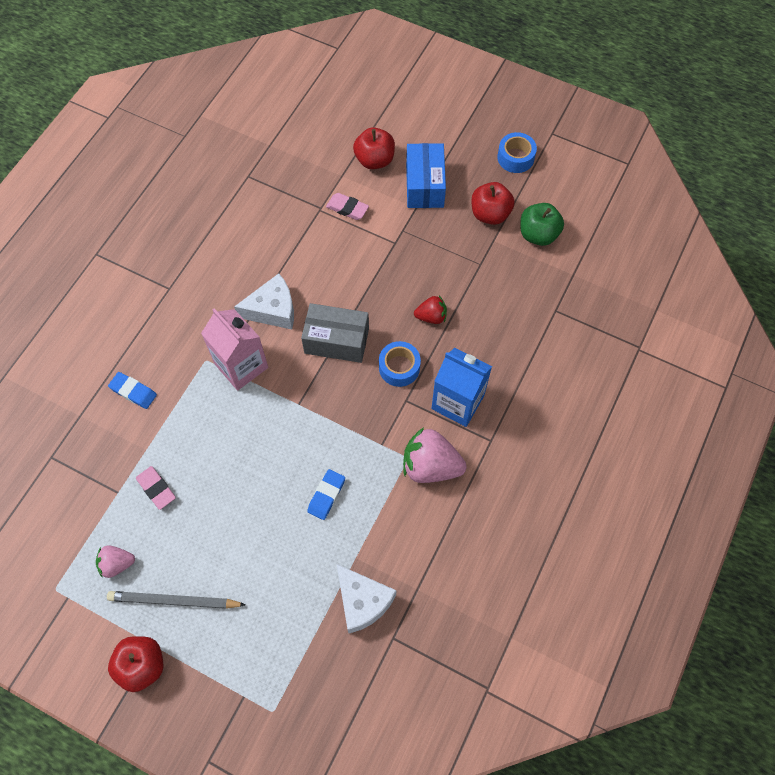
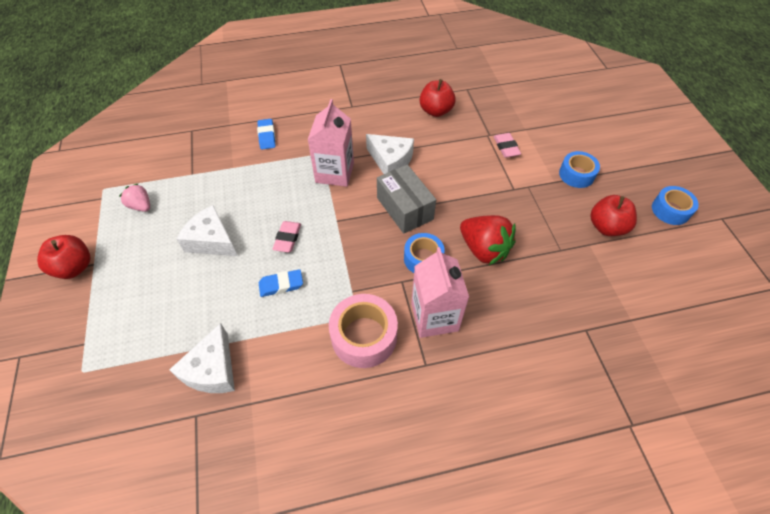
camera: 50 degrees right, 10 degrees down
(156, 489) = (209, 190): pink eraser -> pink eraser (287, 238)
(174, 601) = (134, 253): grey pencil -> none
(223, 523) = (212, 240): none -> white cheese
(374, 160) = (558, 137): red apple -> red apple (436, 111)
(424, 185) = (576, 174): blue box -> blue tape
(430, 466) = (364, 336): pink strawberry -> pink tape
(431, 316) = (484, 249): red strawberry -> red strawberry, size x1.78
(457, 402) = (434, 316): blue carton -> pink carton
(538, 234) = (631, 270): green apple -> none

